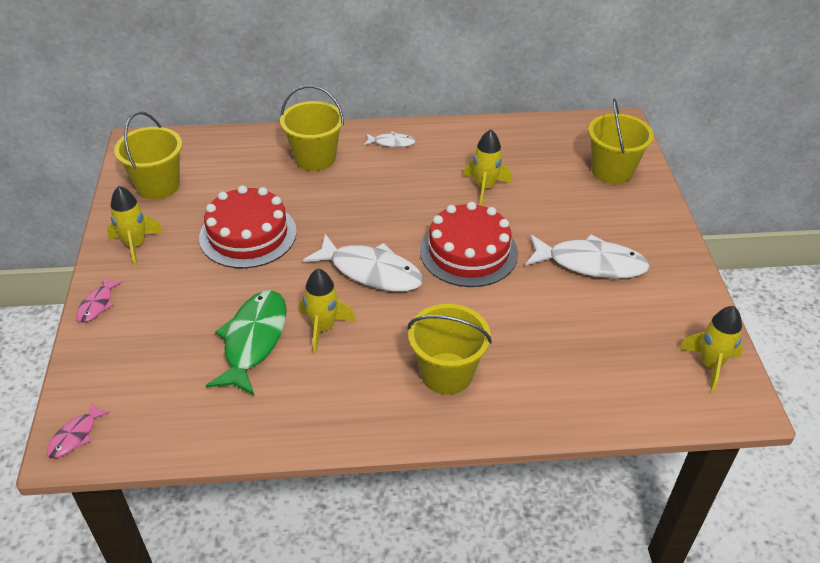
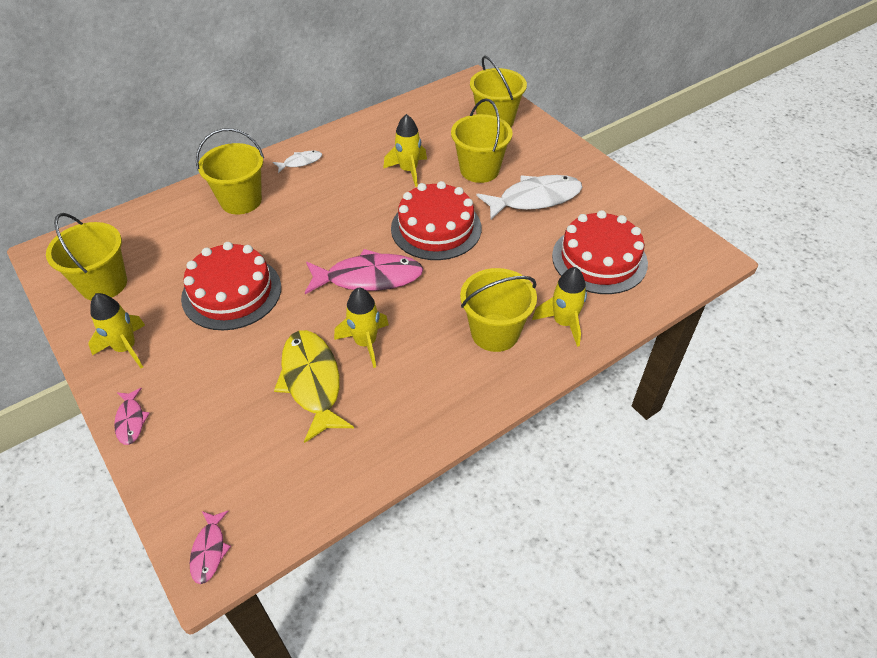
camera: 30 degrees left, 5 degrees up
(253, 340) = (312, 382): green fish -> yellow fish
(371, 271) = (368, 278): white fish -> pink fish
(556, 213) = (479, 170): none -> yellow bucket
(610, 351) = (599, 259): none -> red cake
(710, 365) = (672, 239): yellow rocket -> yellow rocket (563, 323)

